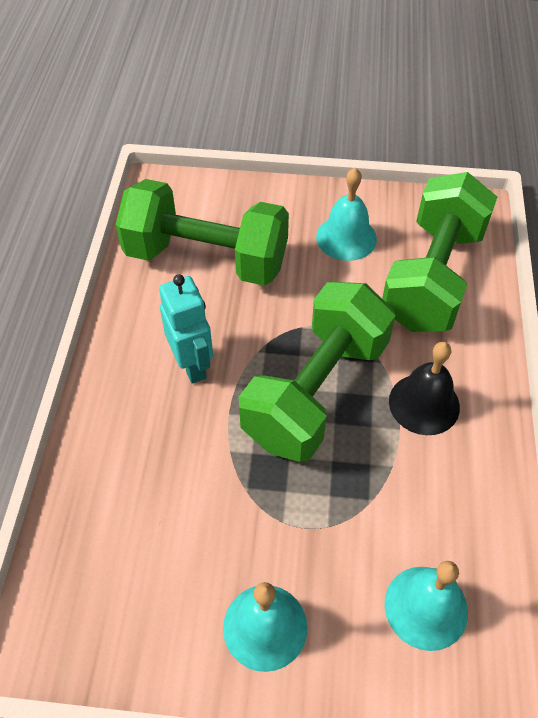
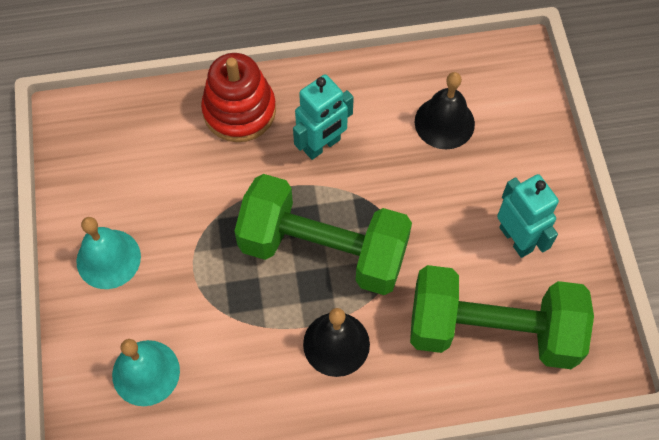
camera: 75 degrees right, 10 degrees up
(116, 435) = (239, 111): none -> red stacking toy
(206, 258) = (444, 122): green dumbbell -> black bell
(346, 237) = (516, 239): turquoise bell -> turquoise robot

